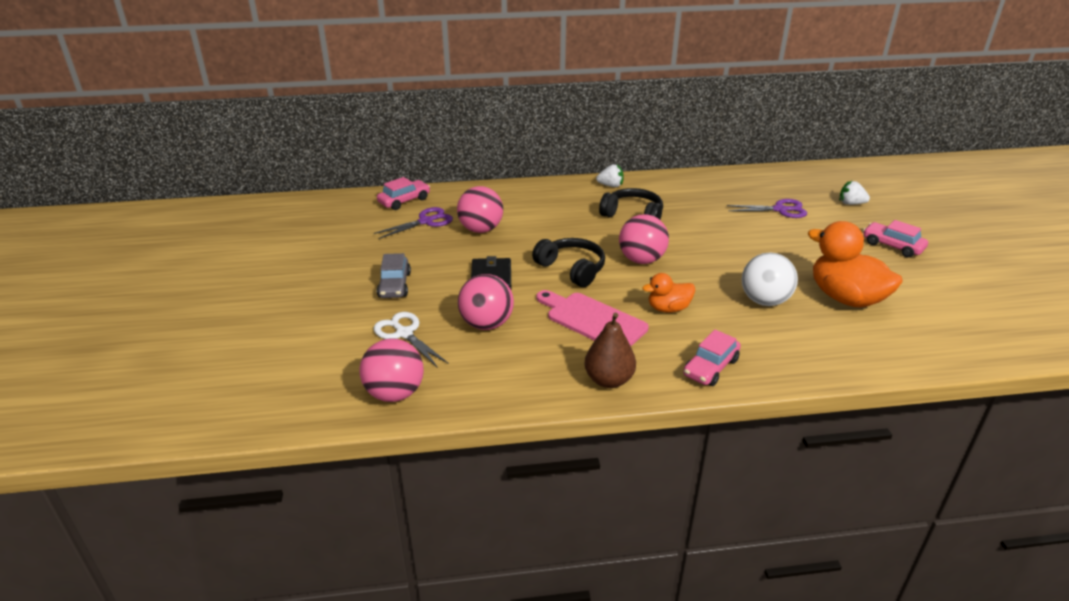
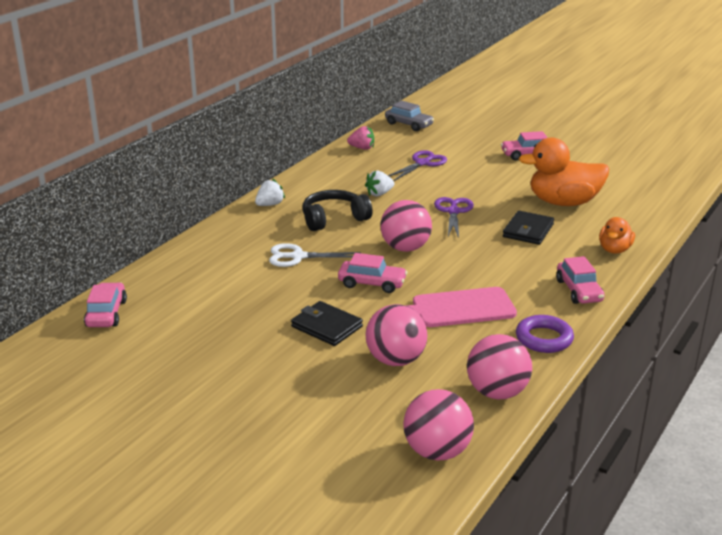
camera: 50 degrees left, 5 degrees down
(394, 285) = (260, 383): grey car -> grey car (409, 124)
(404, 333) = (351, 410): white scissors -> white scissors (298, 257)
(426, 221) = (170, 318): purple scissors -> purple scissors (453, 211)
(481, 229) = (236, 296): pink ball -> pink ball (497, 392)
(571, 269) = (372, 283): black headphones -> pink car
(608, 380) = (544, 339): brown pear -> purple ring
(668, 308) = (486, 270): orange duck -> orange duck (614, 250)
(753, 178) = (362, 148): none -> pink strawberry
(764, 301) = (528, 230): white ball -> black wallet
(851, 203) = (455, 137): white strawberry -> white strawberry (379, 194)

